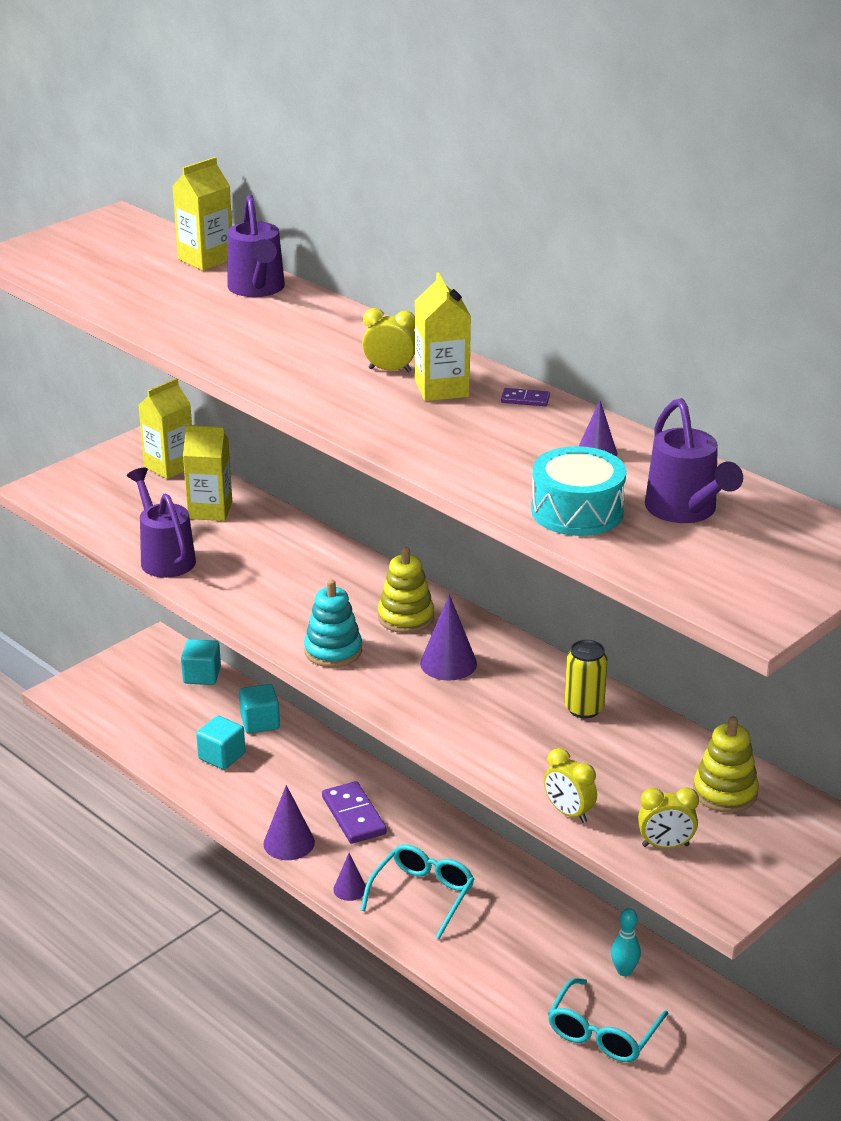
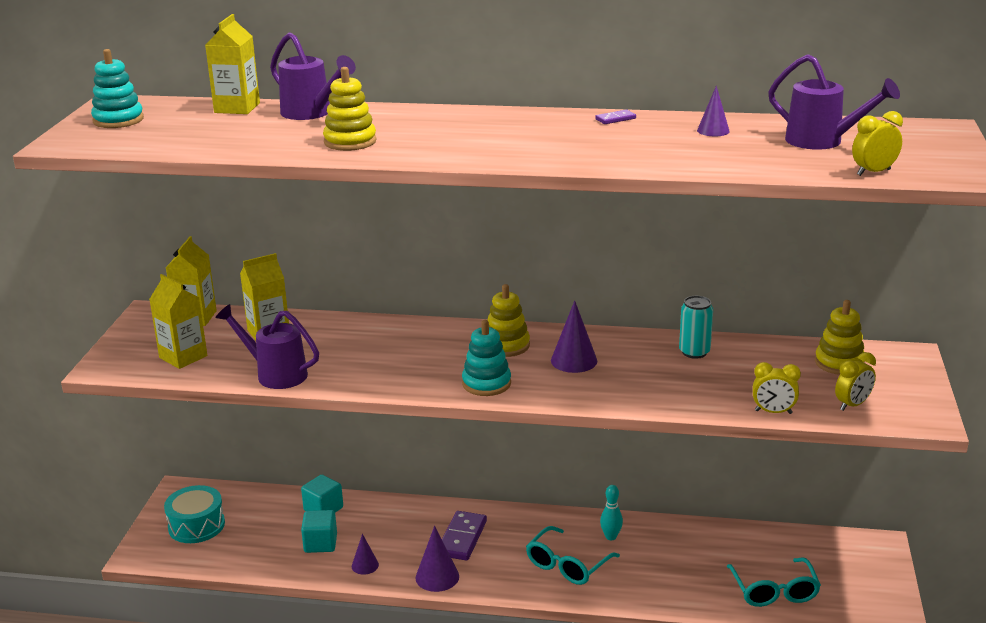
camera: 35 degrees left, 5 degrees down
(90, 241) = (118, 120): none -> turquoise stacking toy
(202, 675) = (242, 497): turquoise cube -> none
(236, 338) = (350, 142): none -> yellow stacking toy
(350, 889) = (515, 586): purple cone -> purple cone (365, 565)
(354, 815) = (462, 538): purple domino -> purple domino turned 75 degrees clockwise
(390, 370) = (497, 129): yellow clock -> yellow clock (873, 172)
(423, 895) = (567, 565): turquoise glasses -> turquoise glasses turned 135 degrees counterclockwise
(442, 389) = (551, 128): yellow carton -> yellow carton (183, 357)
(577, 511) = (764, 160): turquoise drum -> turquoise drum (196, 525)
(584, 708) = (694, 352): yellow can -> turquoise can
(624, 971) = (742, 548): turquoise bowling pin -> turquoise bowling pin (611, 537)

